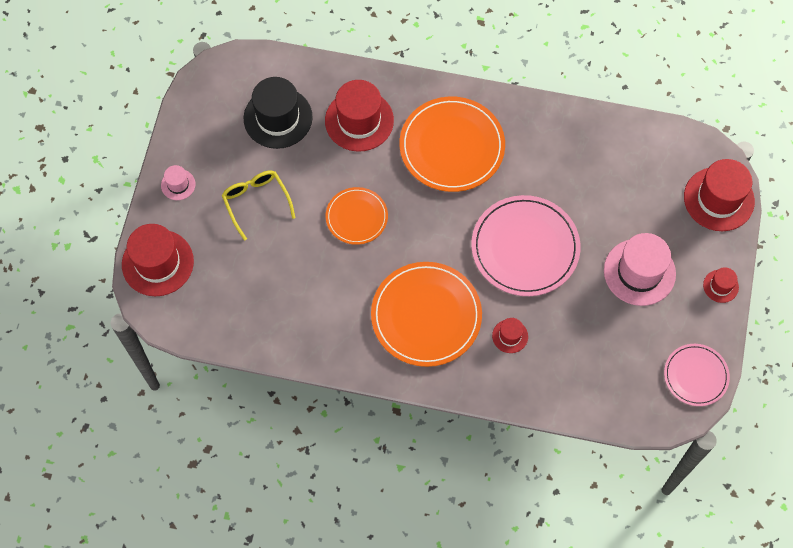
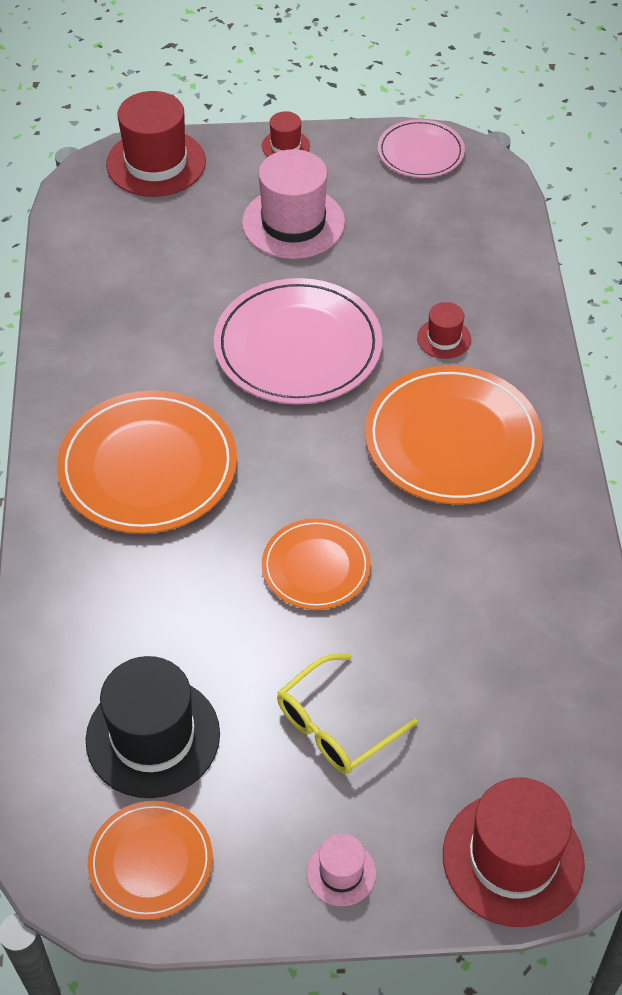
camera: 105 degrees left, 15 degrees down
(212, 105) = (150, 862): none -> orange plate
(359, 120) = (129, 606): red hat -> none

